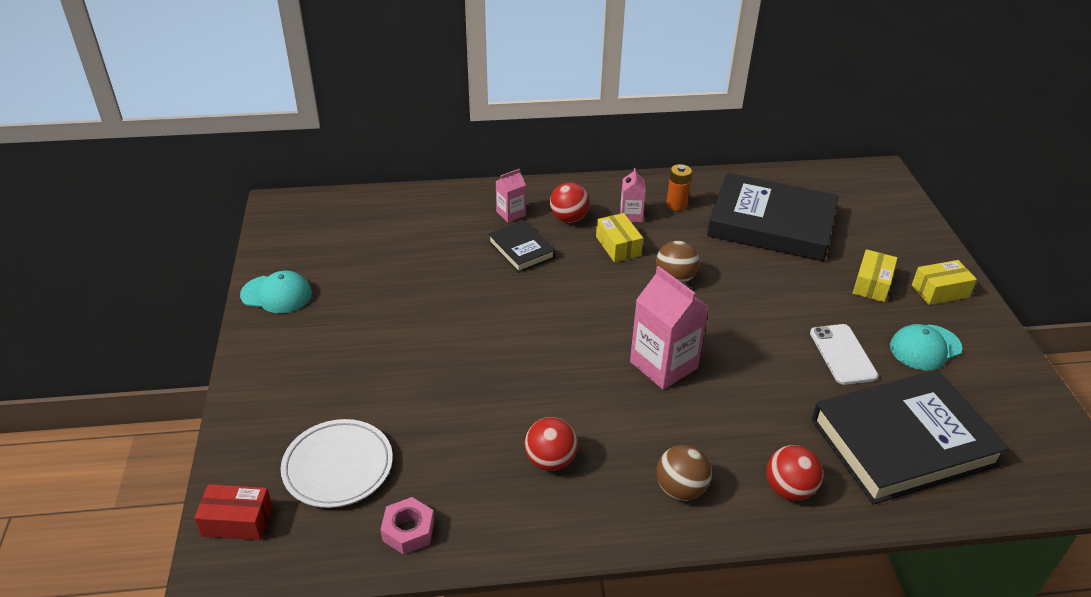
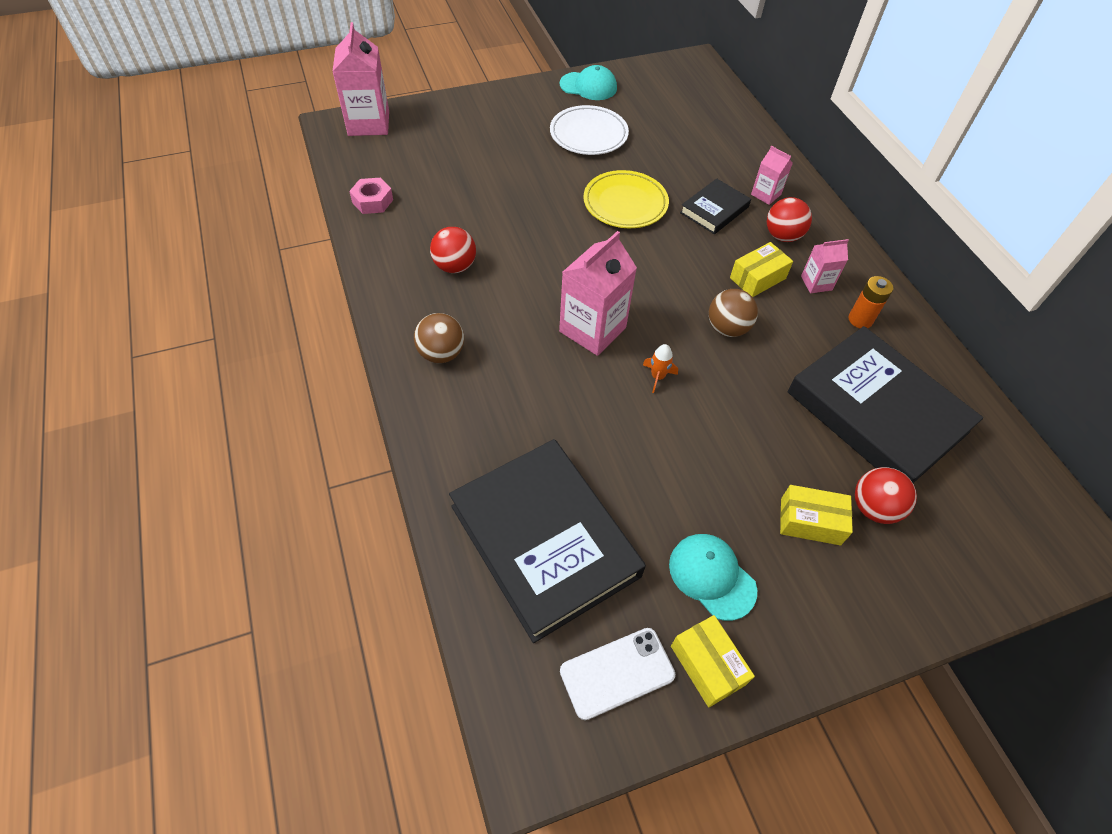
camera: 75 degrees right, 15 degrees up
(237, 521) = (368, 123): red box -> pink carton
(276, 294) = (588, 86): turquoise cap -> turquoise cap turned 75 degrees counterclockwise
(338, 467) = (423, 156): white plate -> white plate (588, 134)
(492, 307) = (625, 203): none -> yellow plate
(726, 334) = (657, 377): none -> orange rocket
(771, 224) = (876, 412): black book -> black book turned 45 degrees counterclockwise
(789, 489) = (457, 435): red ball -> red ball (873, 508)
(843, 354) = (665, 485): white phone -> white phone (617, 673)
(940, 291) = (836, 605): yellow box -> yellow box (707, 665)

